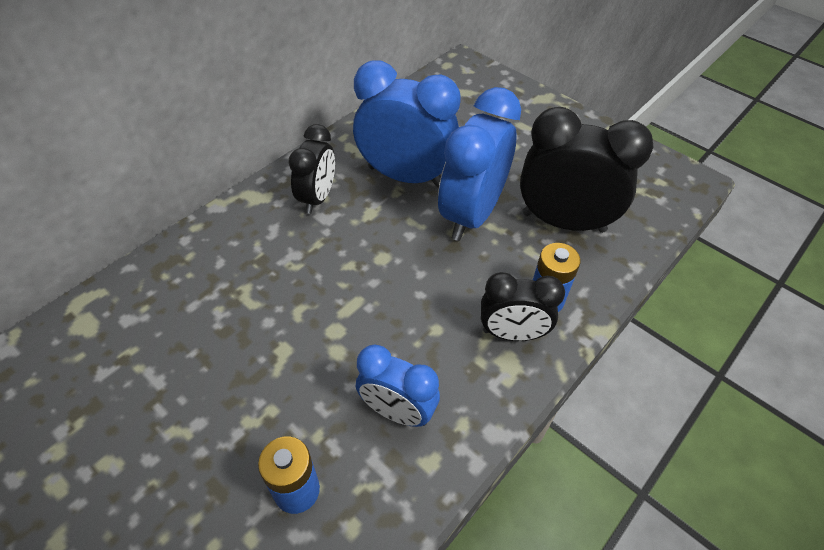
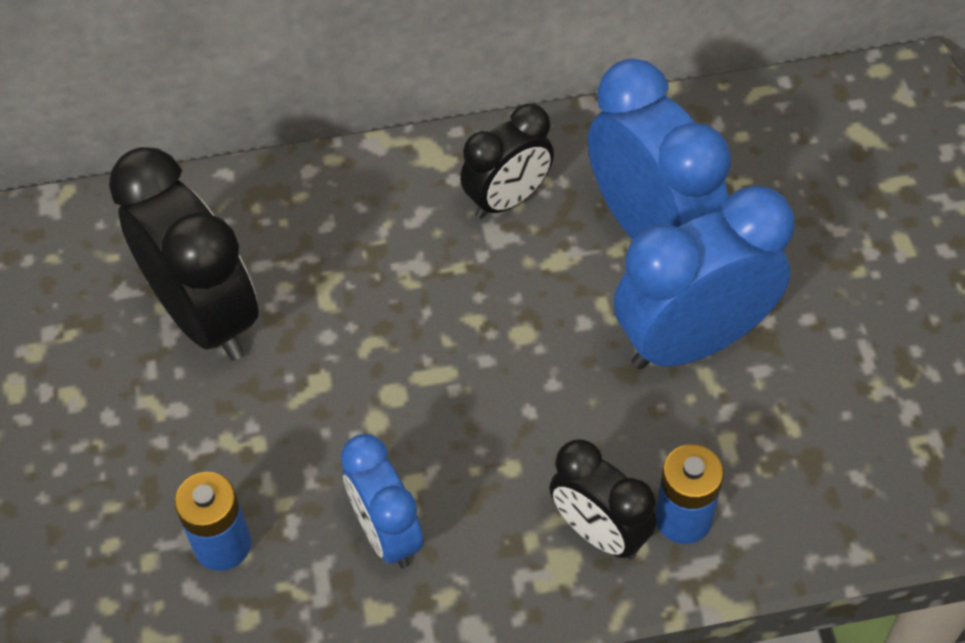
camera: 40 degrees right, 5 degrees up
(563, 222) = (815, 428): black clock -> black clock (205, 316)

